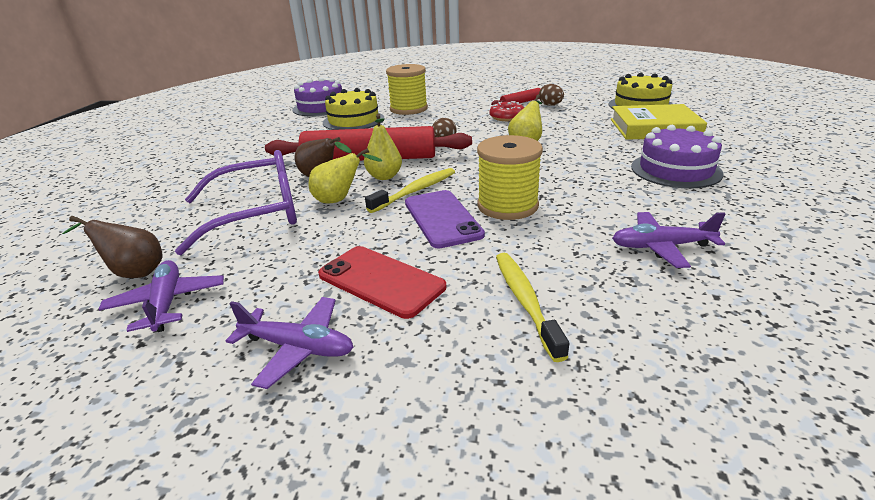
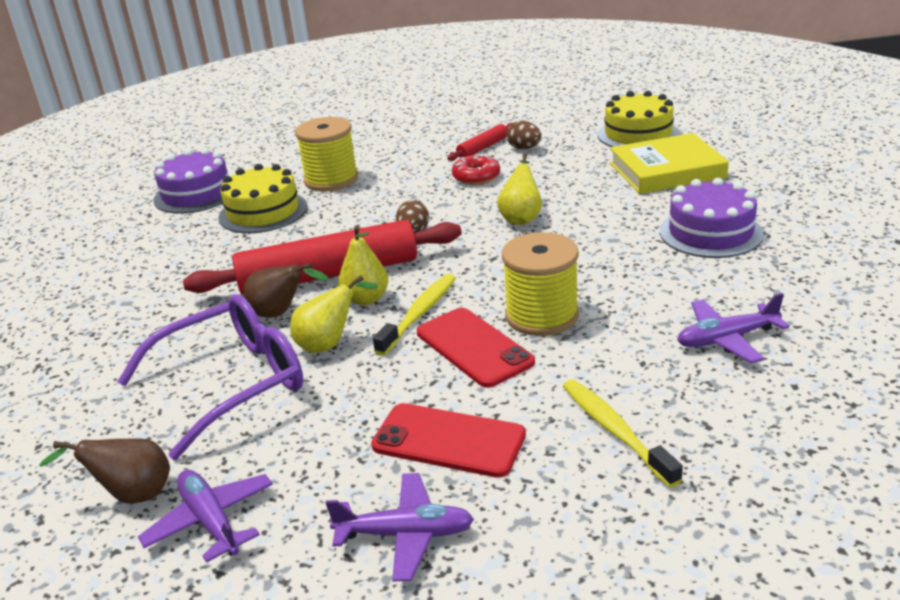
camera: 15 degrees left, 0 degrees up
(442, 218) = (474, 347): purple phone -> red phone

